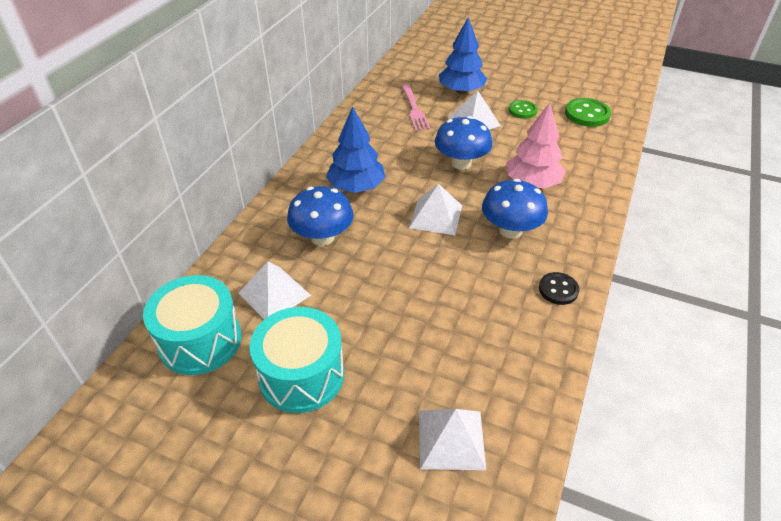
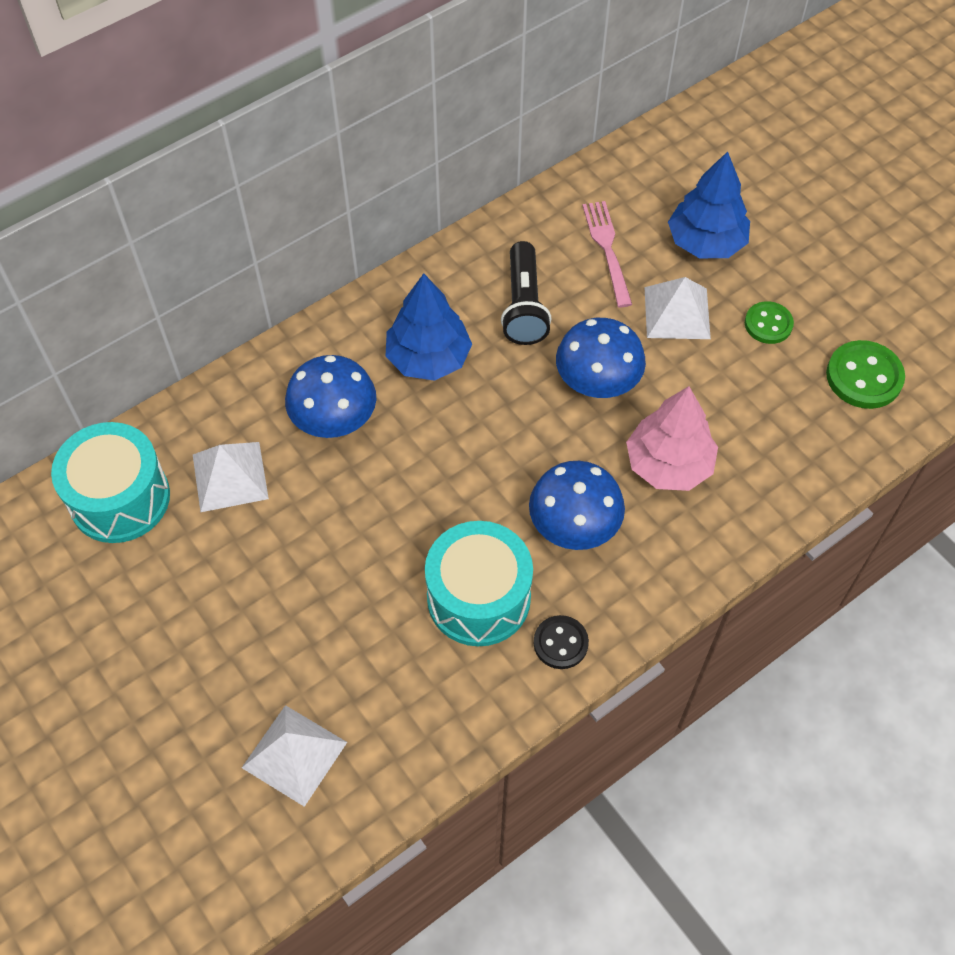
camera: 30 degrees right, 15 degrees up
(301, 375) = (195, 597): turquoise drum -> turquoise drum (478, 598)
(391, 146) = (524, 306): none -> black flashlight
(414, 109) = (607, 249): pink fork -> pink fork turned 150 degrees clockwise
(436, 216) = (495, 456): white pyramid -> none

